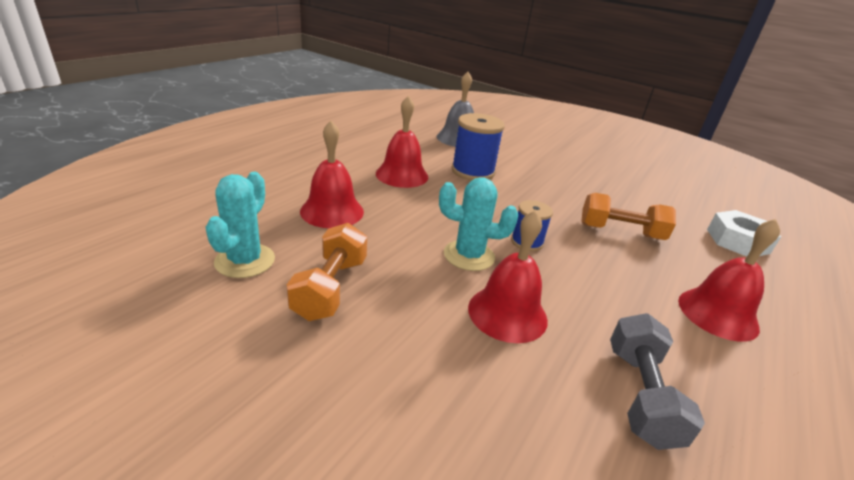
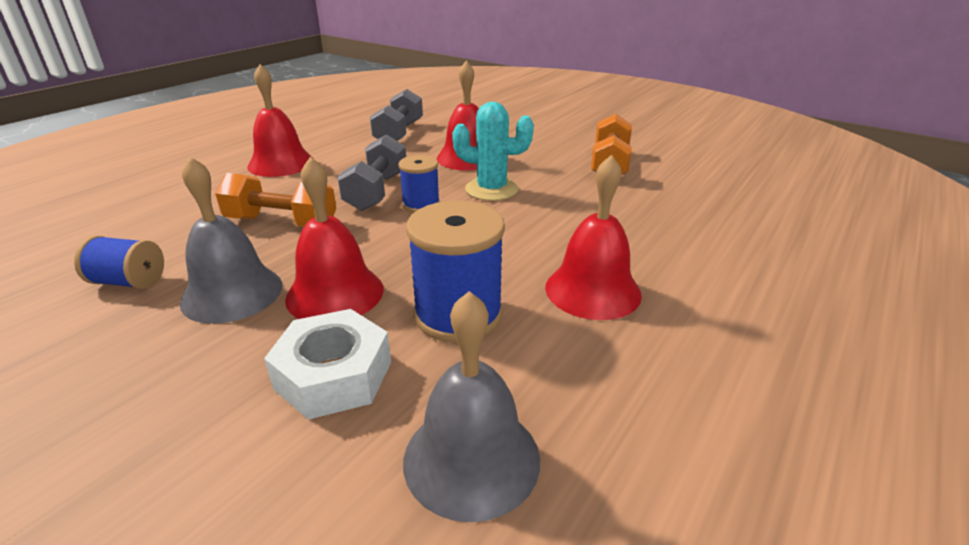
camera: 175 degrees left, 0 degrees up
(245, 261) = (694, 176): turquoise cactus -> none
(332, 211) = (657, 222): red bell -> red bell (335, 293)
(575, 260) = (377, 191): none -> grey dumbbell
(594, 189) = (232, 293): none -> grey bell
(656, 199) = (129, 282): none -> blue spool
(737, 241) = (119, 222): white nut -> white nut (334, 375)

